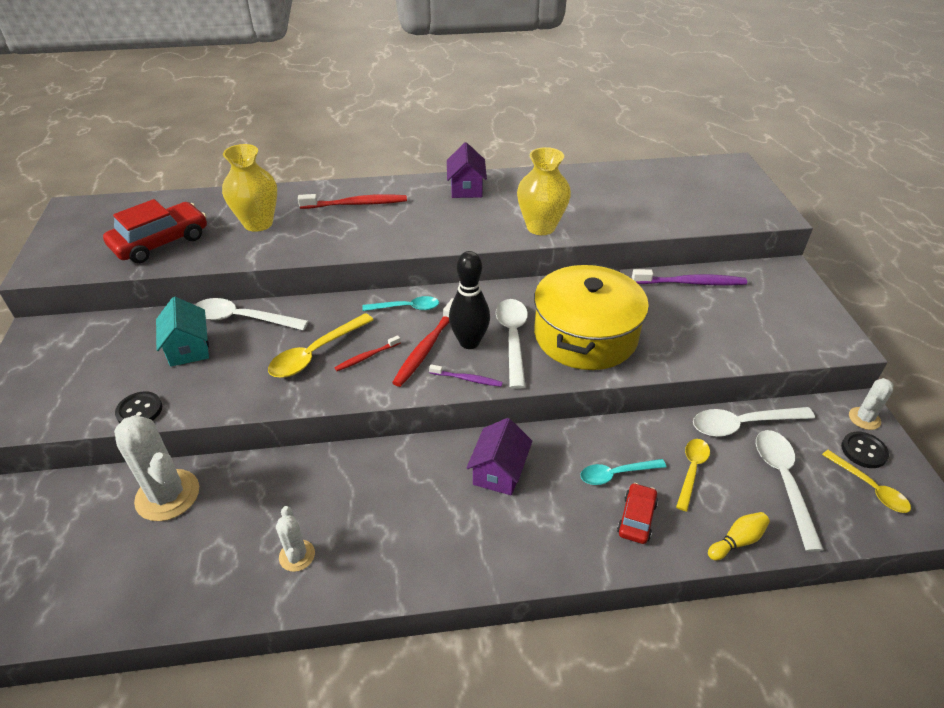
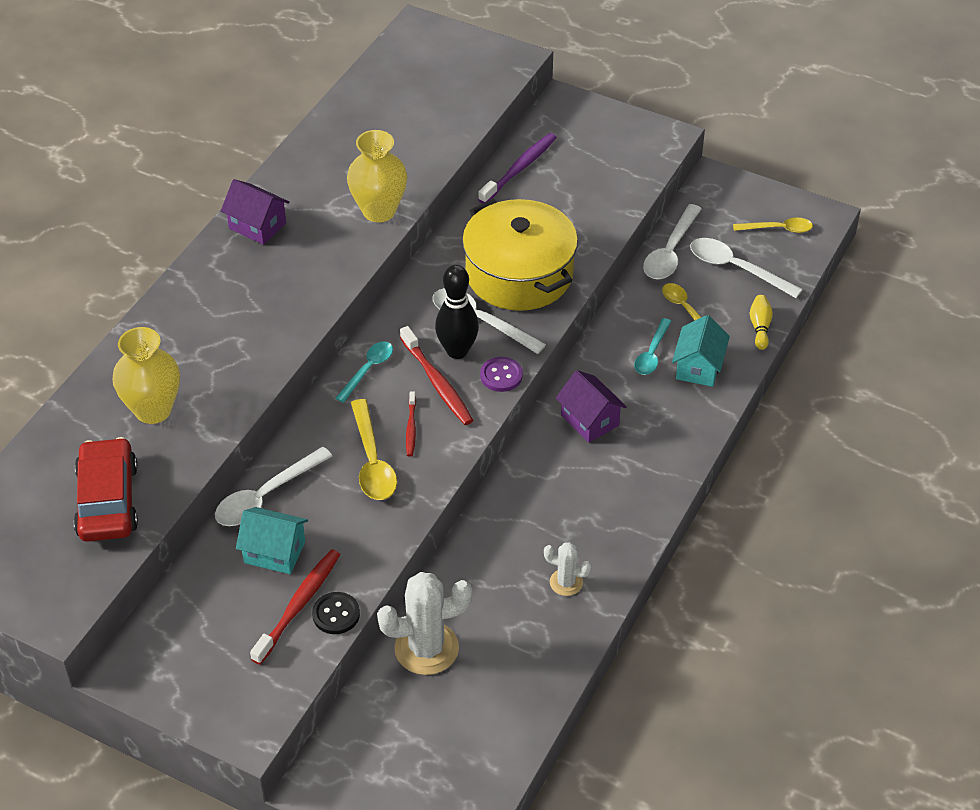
camera: 55 degrees left, 5 degrees up
(356, 204) = (197, 320): red toothbrush -> red toothbrush (298, 605)
(467, 379) = (501, 375): purple toothbrush -> purple button
(636, 518) = (698, 367): red car -> turquoise house
(863, 451) = (749, 207): black button -> none
(864, 418) = (724, 183): white cactus -> none

